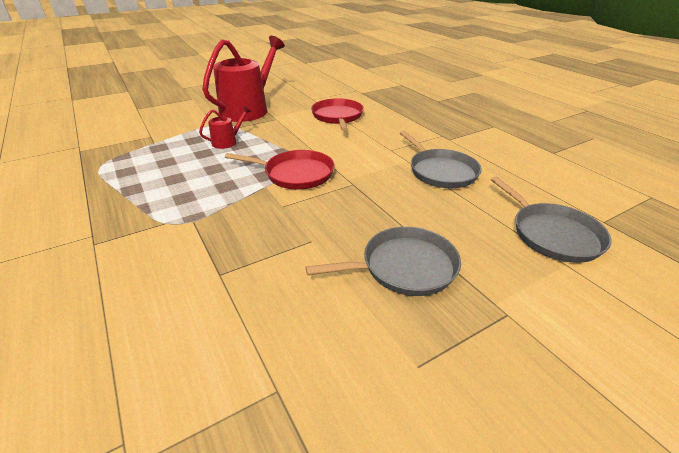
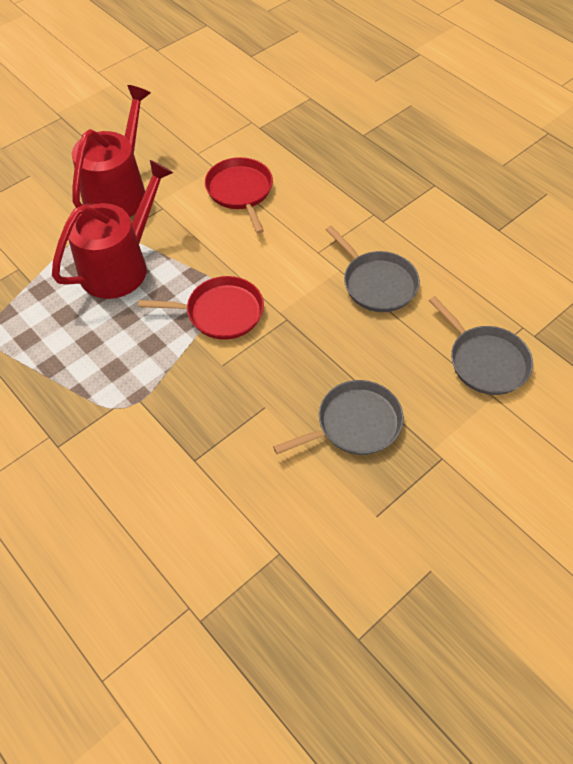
camera: 10 degrees left, 20 degrees up
(227, 142) = (120, 266): red watering can -> red watering can, size x2.27

